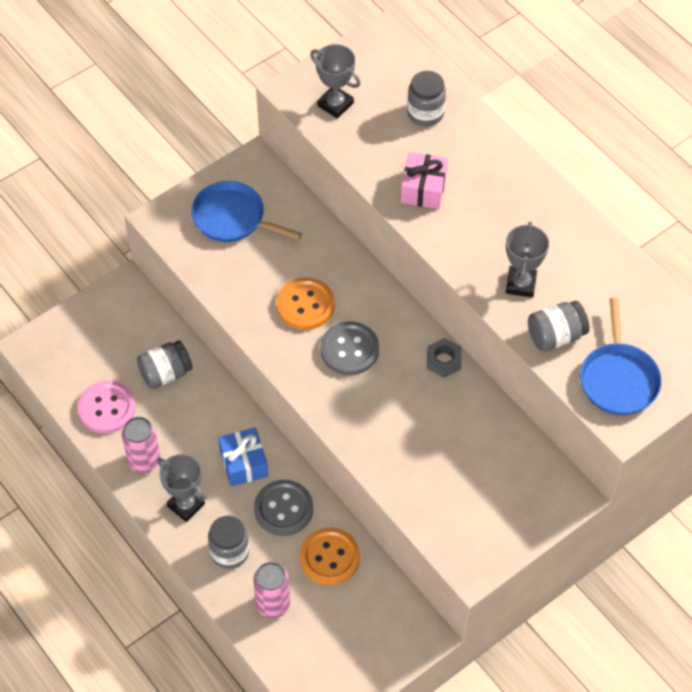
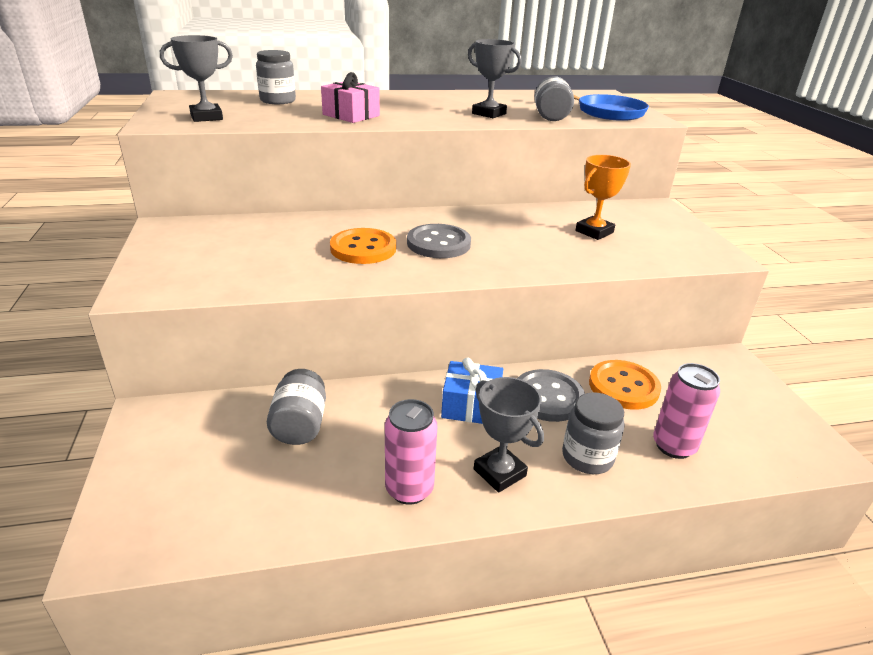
camera: 65 degrees left, 25 degrees down
(107, 408) = (296, 498): pink button -> none
(186, 505) = (499, 472): grey trophy -> grey trophy turned 75 degrees clockwise
(232, 218) = (206, 253): blue pan -> none
(443, 361) = (490, 213): grey nut -> none
(458, 455) = (594, 232): none -> orange trophy

